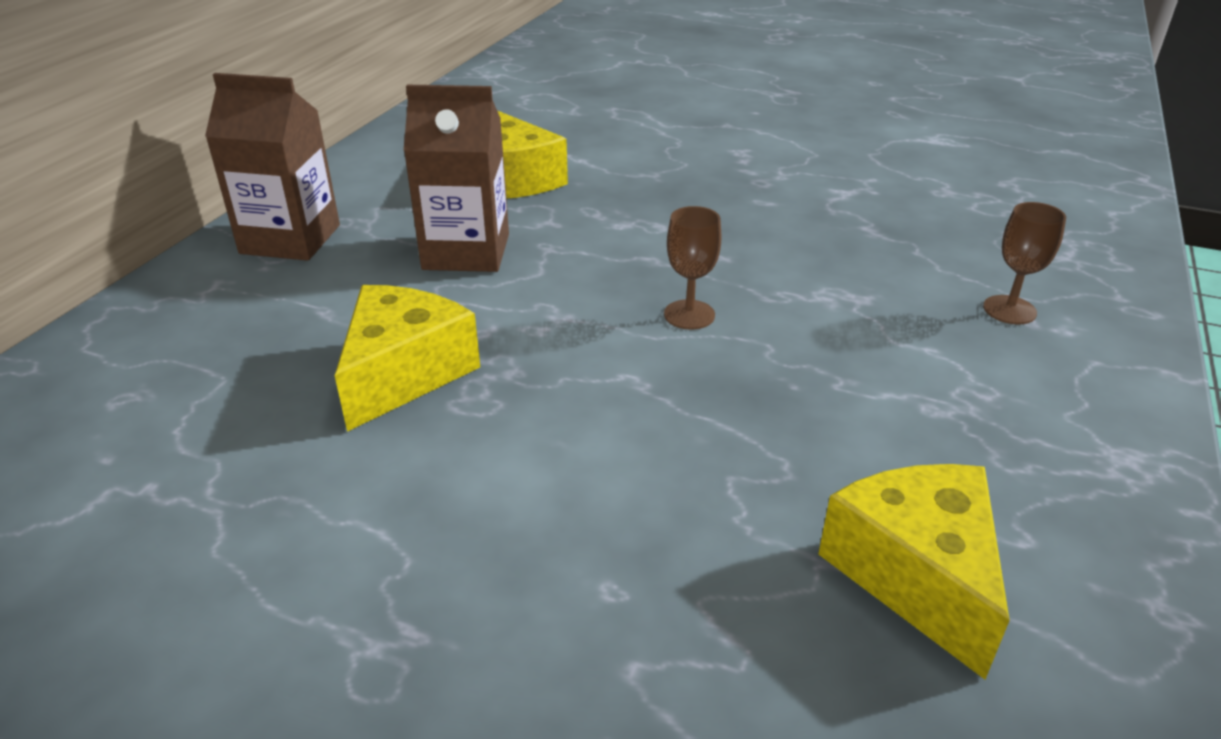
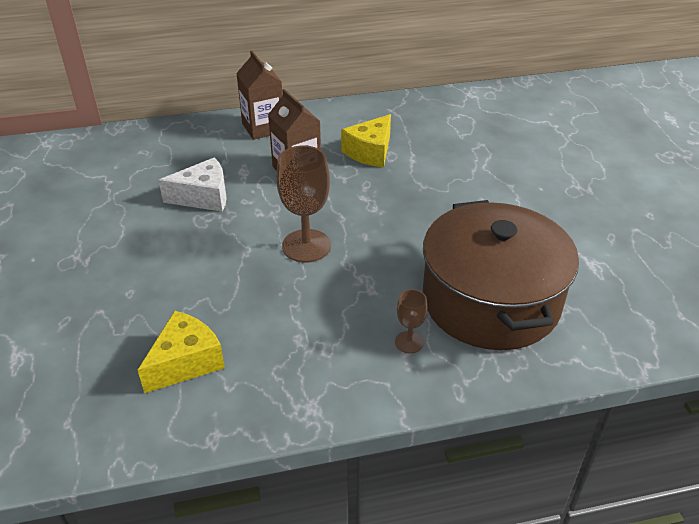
camera: 55 degrees right, 5 degrees up
(404, 373) = (203, 197): yellow cheese -> white cheese
(689, 315) = (306, 246): brown goblet -> brown goblet, size x1.95
(960, 221) = (490, 301): none -> brown pot

